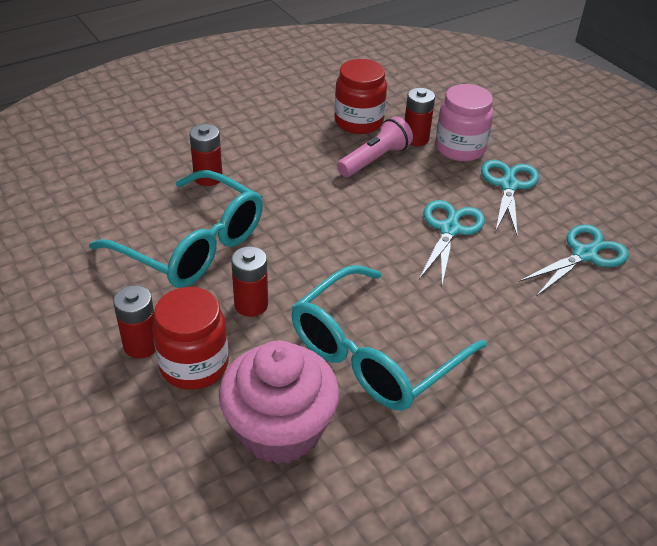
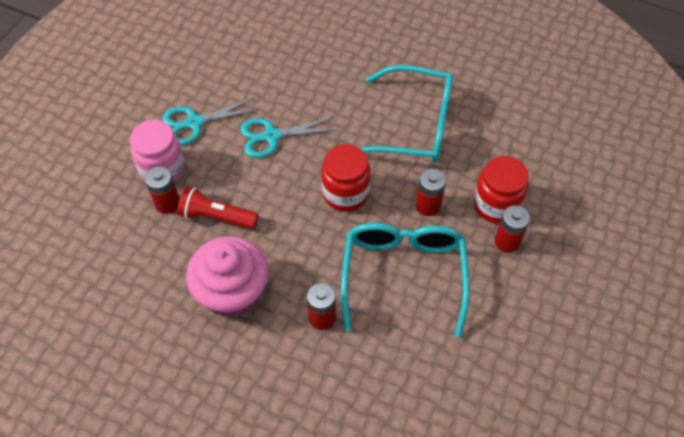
camera: 120 degrees left, 15 degrees up
(279, 429) = (499, 141): pink cupcake -> pink cupcake (232, 292)
(358, 122) = (167, 255): red jar -> red jar (345, 193)
(375, 159) = (216, 216): pink flashlight -> red flashlight
(584, 255) = (246, 61): turquoise scissors -> none

